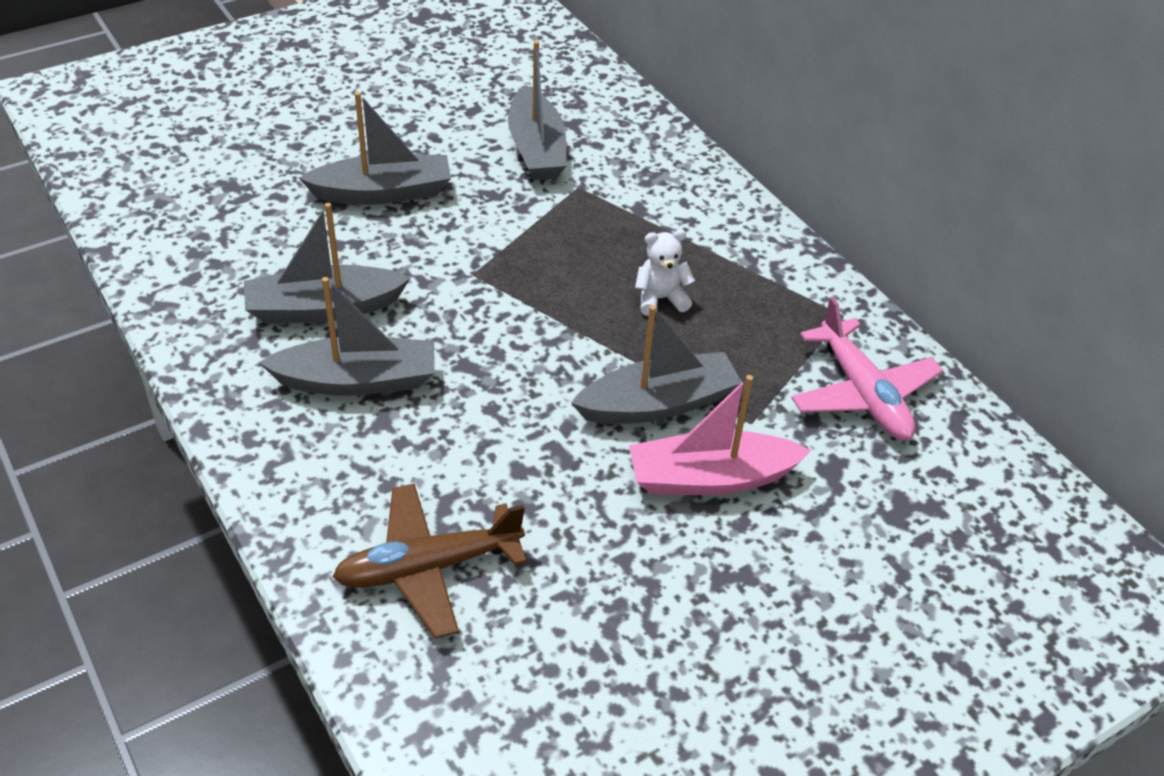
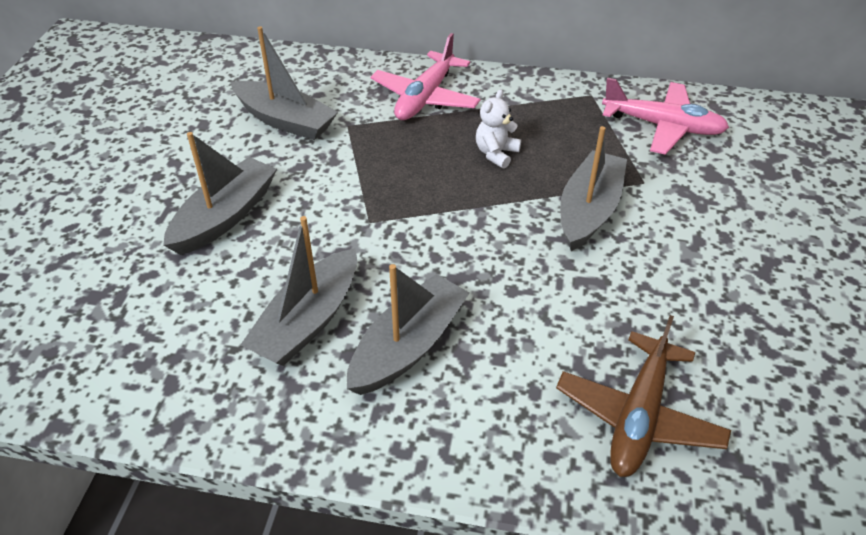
camera: 45 degrees left, 0 degrees up
(680, 209) = (425, 97): none -> pink plane
(710, 478) = (675, 227): pink boat -> none

